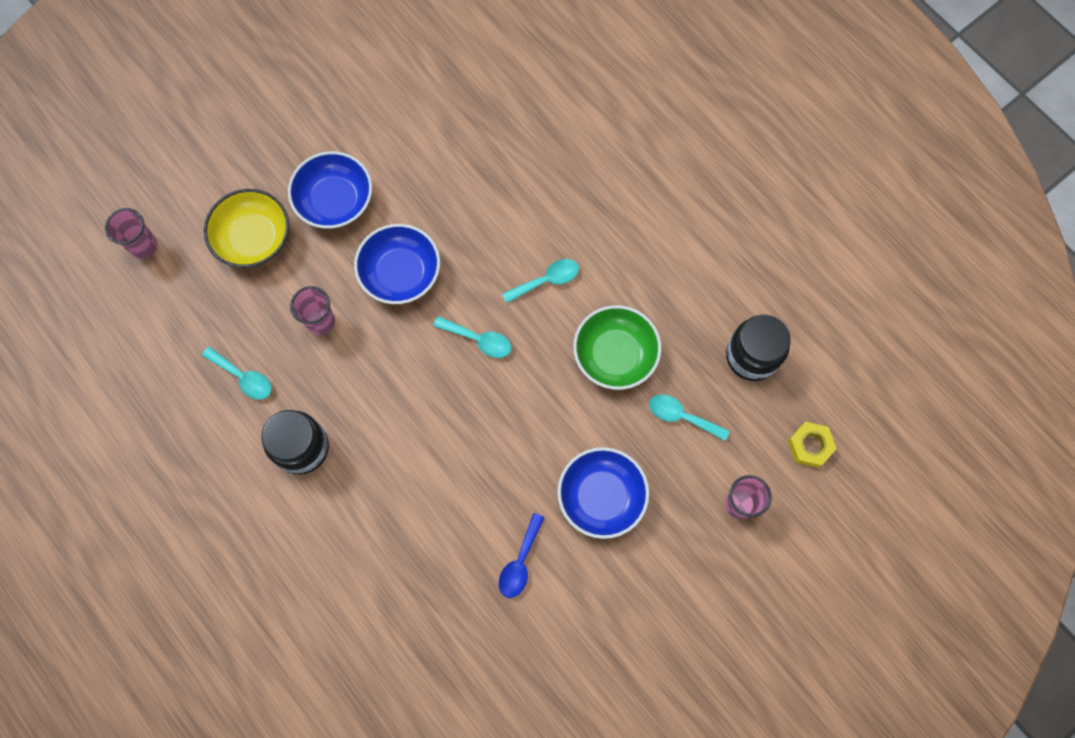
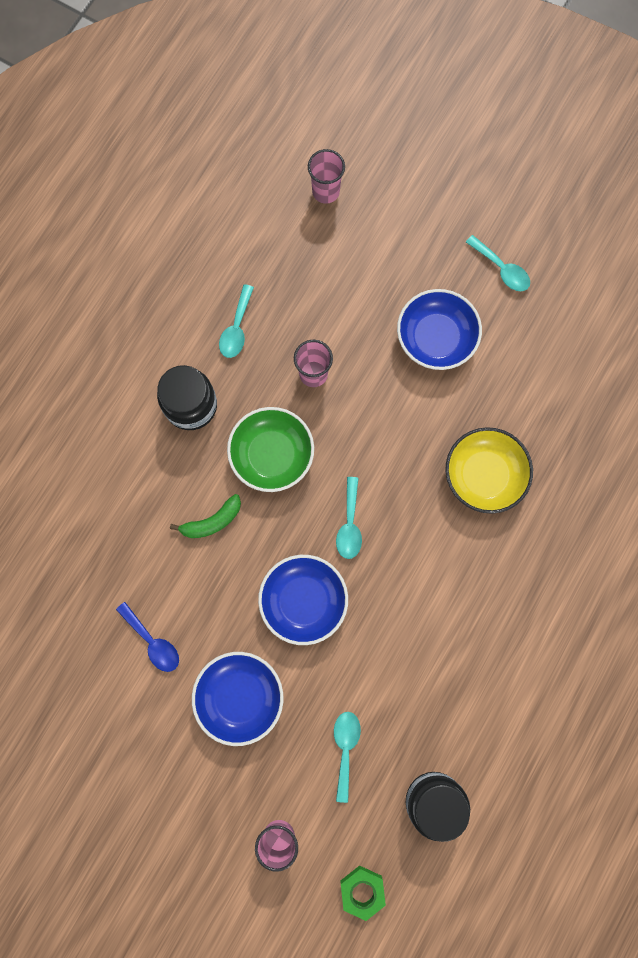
camera: 70 degrees right, 5 degrees up
(253, 238) = (370, 281): yellow bowl -> yellow bowl (484, 475)
(400, 273) = (388, 426): blue bowl -> blue bowl (303, 600)
(425, 466) = (212, 521): none -> green banana
(520, 562) = (153, 642): blue spoon -> blue spoon turned 135 degrees counterclockwise
(547, 280) = (434, 567): turquoise spoon -> turquoise spoon (501, 269)
(615, 354) = (384, 661): green bowl -> green bowl (272, 454)
(810, 446) = (362, 890): yellow nut -> green nut

